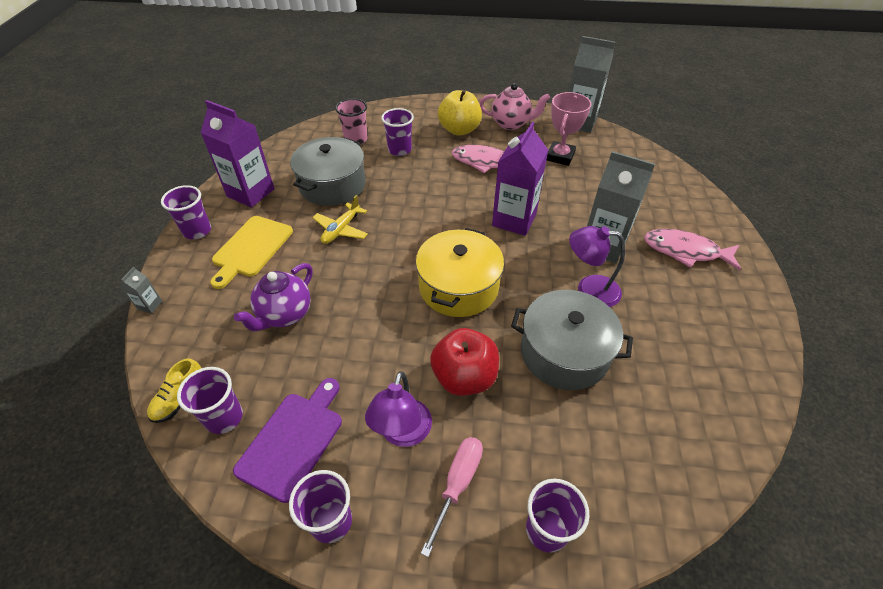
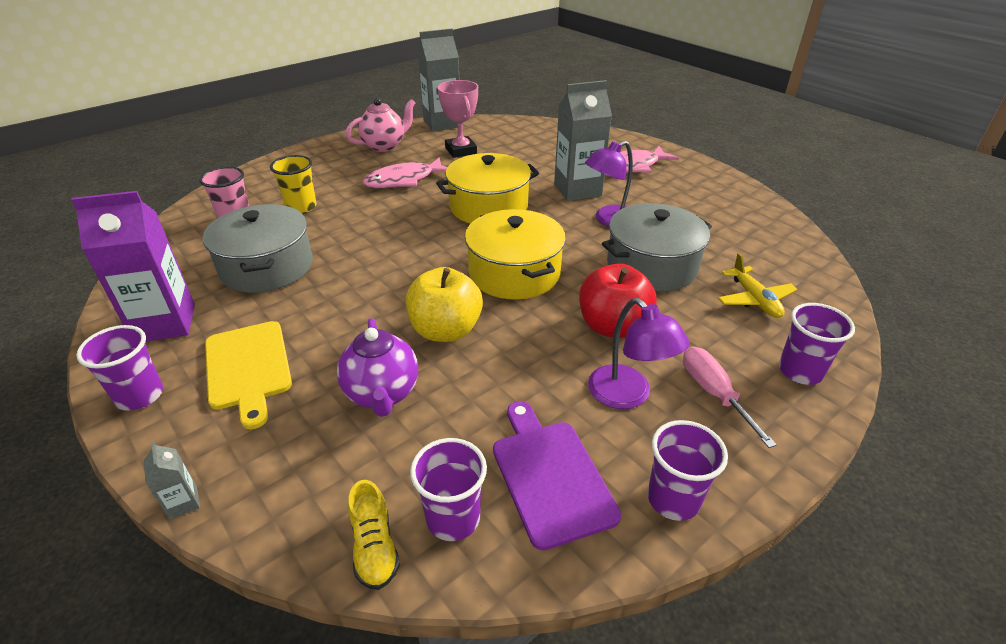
camera: 45 degrees left, 10 degrees down
(341, 229) = (335, 295): yellow plane -> yellow plane (754, 299)
(399, 150) = (301, 207): purple cup -> yellow cup
(459, 130) = (341, 168): yellow apple -> yellow apple (445, 330)
(514, 220) = (488, 207): purple carton -> yellow pot

